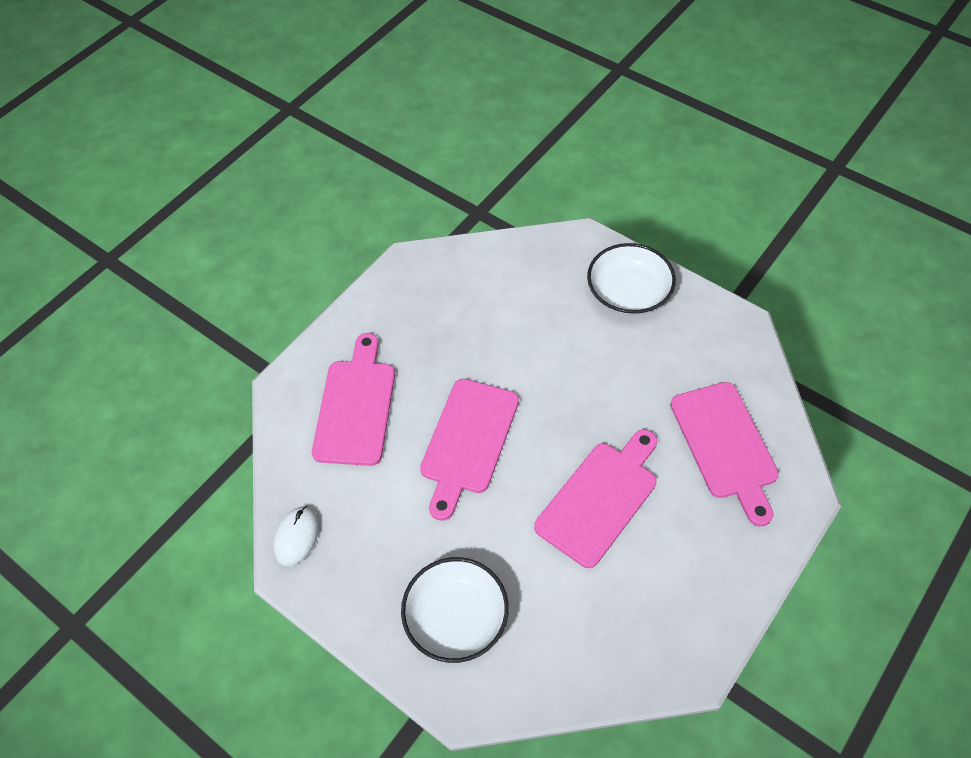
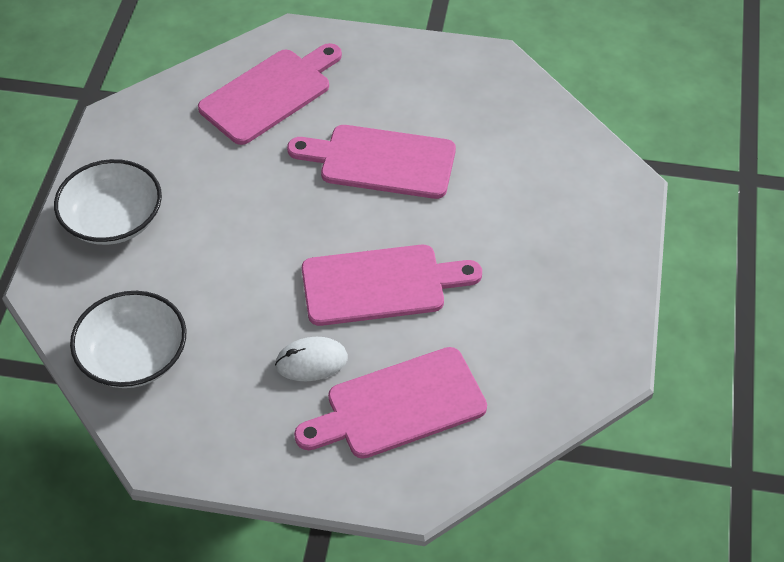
camera: 120 degrees left, 5 degrees down
(296, 537) = (578, 381): white mouse -> white mouse (311, 361)
(456, 618) = (563, 218): white bowl -> white bowl (133, 356)

